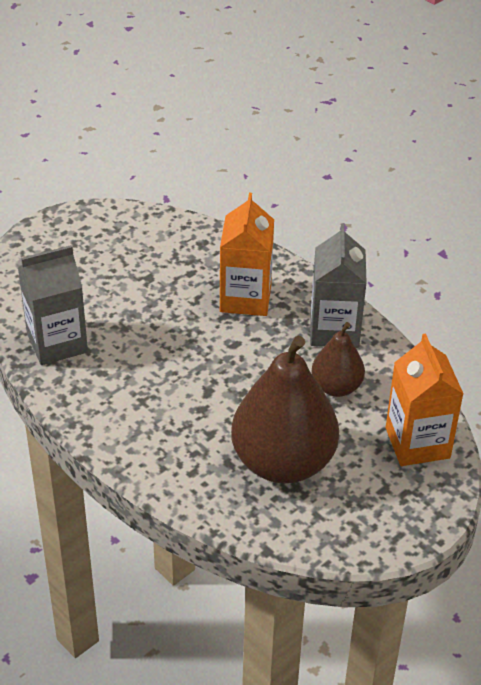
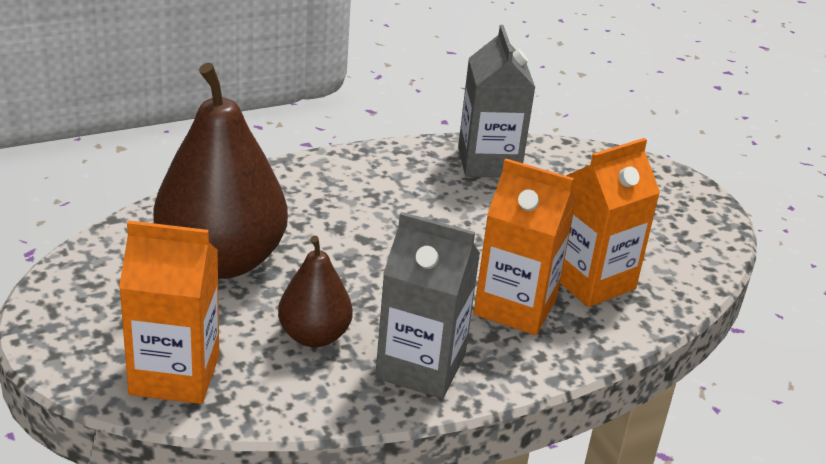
camera: 105 degrees right, 10 degrees down
(194, 267) = (591, 281): none -> orange carton

